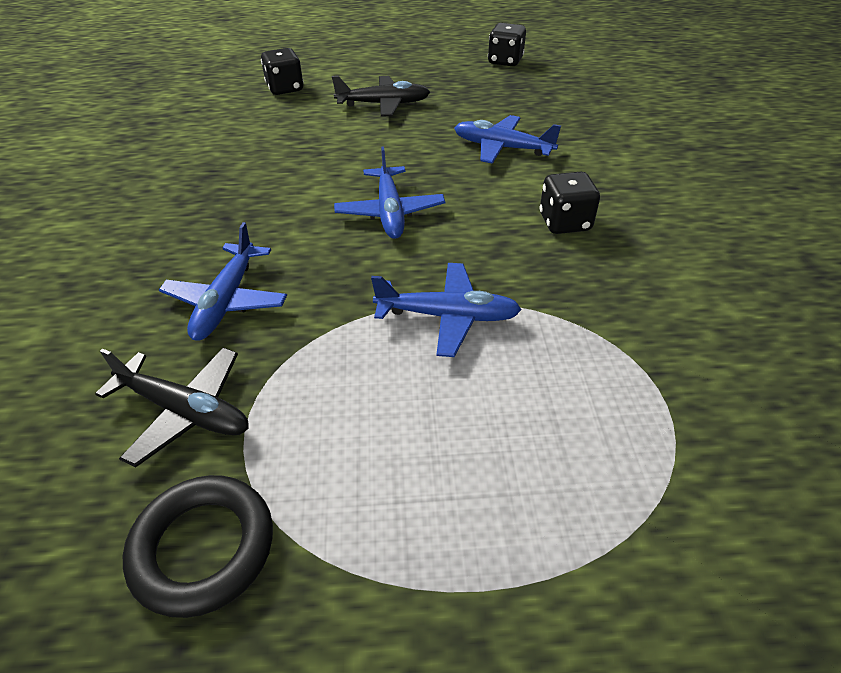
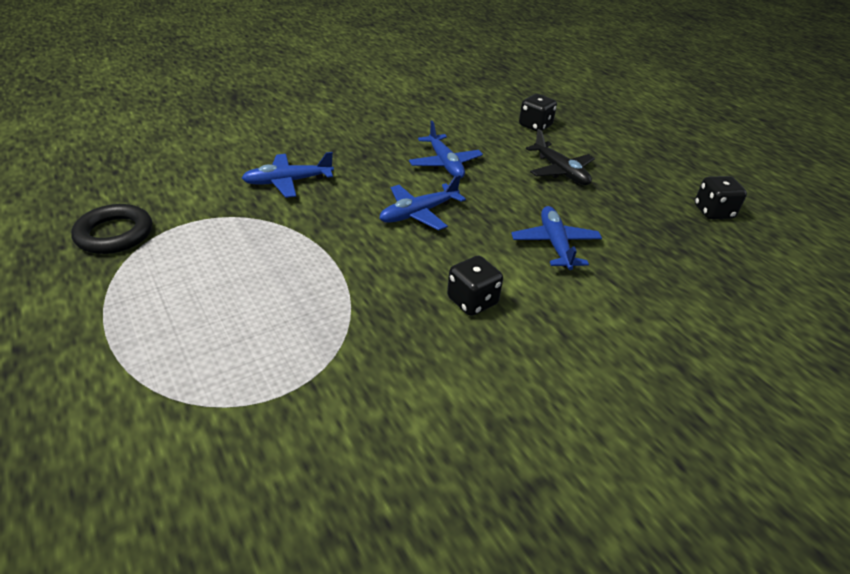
camera: 60 degrees right, 5 degrees down
(185, 411) = (198, 198): black plane -> none
(447, 316) = (320, 267): blue plane -> blue plane (445, 164)

